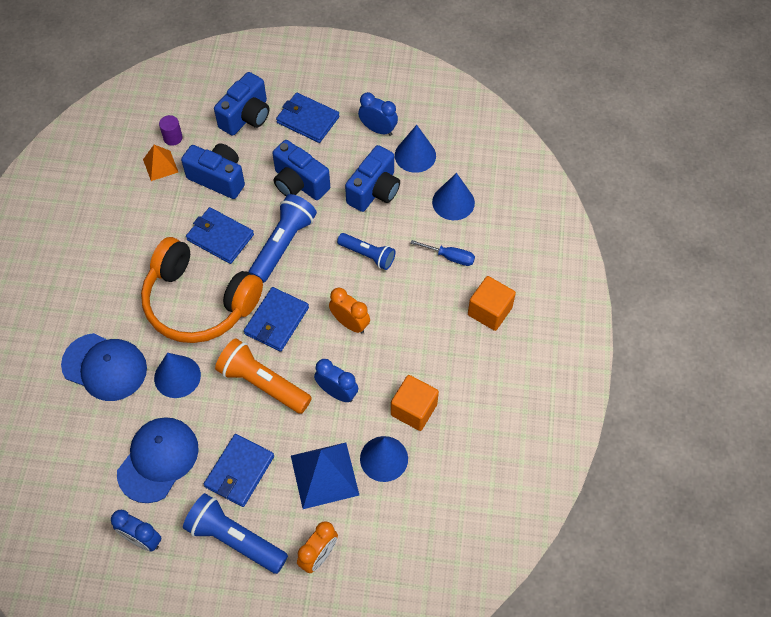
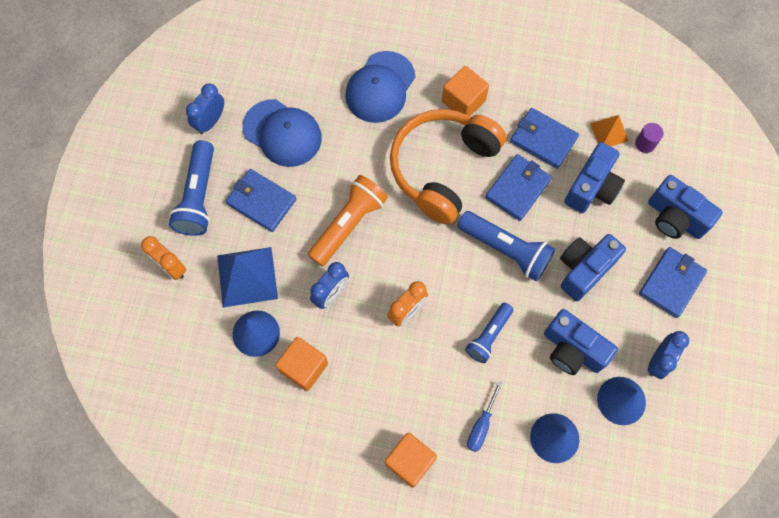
camera: 95 degrees right, 10 degrees up
(123, 288) = (463, 101): none -> orange cube
(177, 376) = (364, 149): blue cone -> none
(235, 539) = (198, 196): blue flashlight -> blue flashlight turned 150 degrees clockwise
(276, 321) = (416, 240): blue wallet -> blue wallet (543, 139)

